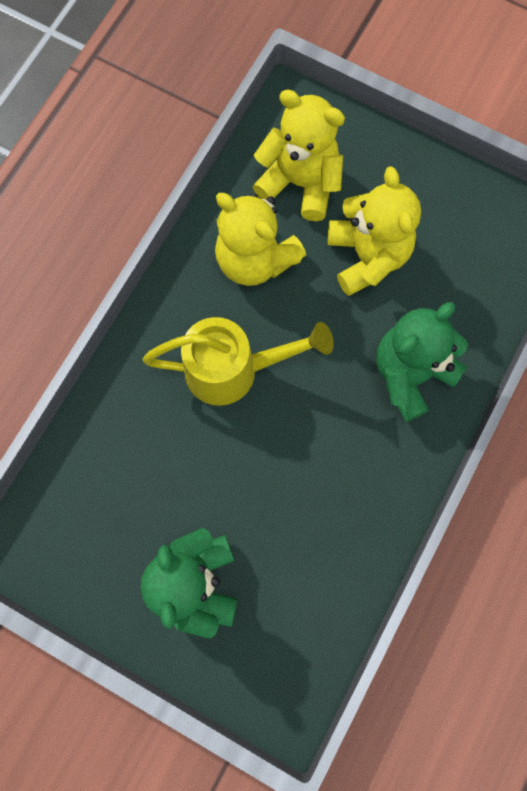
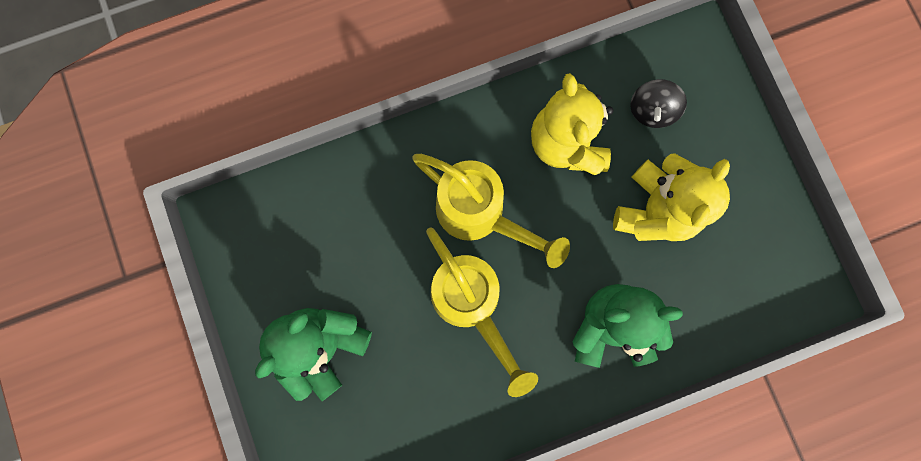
camera: 40 degrees right, 5 degrees up
(288, 446) = (472, 305): none -> yellow watering can
(300, 183) = (651, 111): yellow teddy bear -> black spinning top

